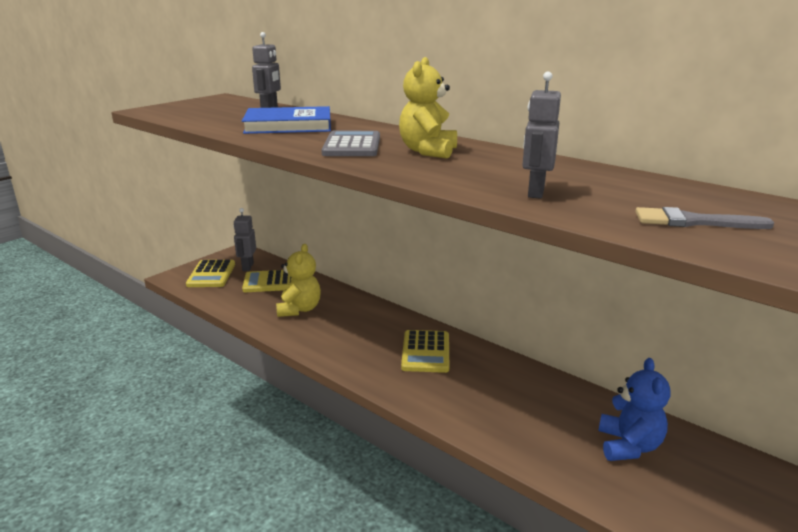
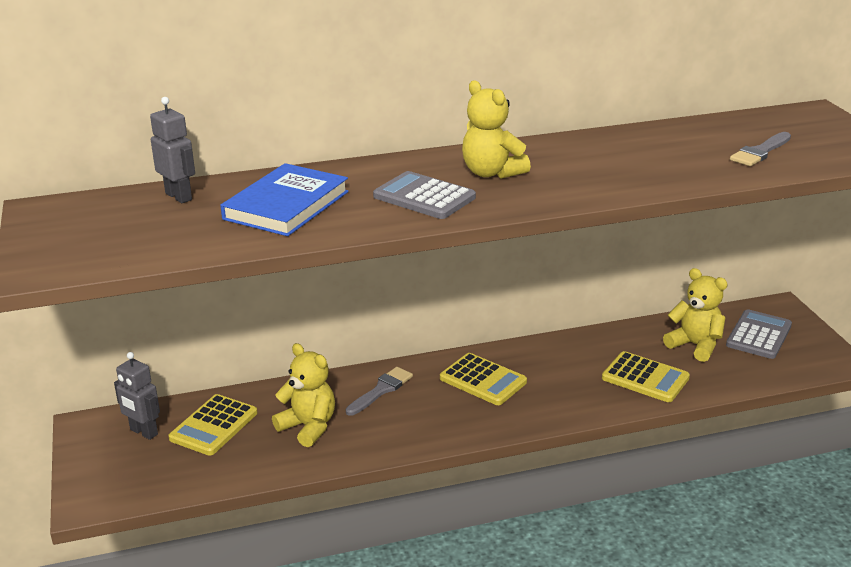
camera: 55 degrees left, 5 degrees up
(211, 274) = (125, 468): yellow calculator -> yellow calculator (645, 378)
(366, 318) = (381, 390): none -> grey brush
(535, 192) = (654, 173): grey robot -> none
(628, 446) = (695, 345): blue teddy bear -> yellow teddy bear
(715, 486) = (758, 335): none -> grey calculator

